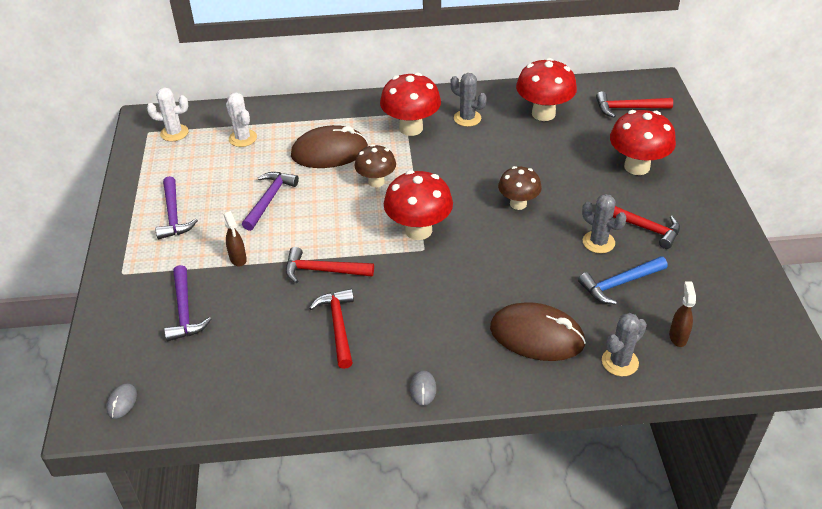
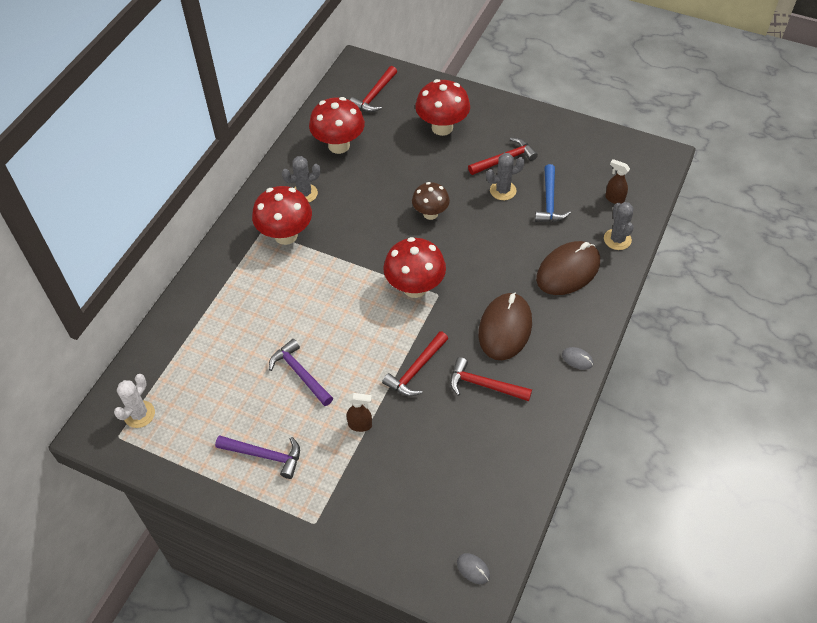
camera: 60 degrees left, 10 degrees up
(184, 311) = (396, 487): purple hammer -> none
(243, 138) = (196, 361): white cactus -> none
(329, 152) = (271, 304): brown mouse -> brown mouse (505, 328)
(376, 182) = (336, 289): brown mushroom -> none

